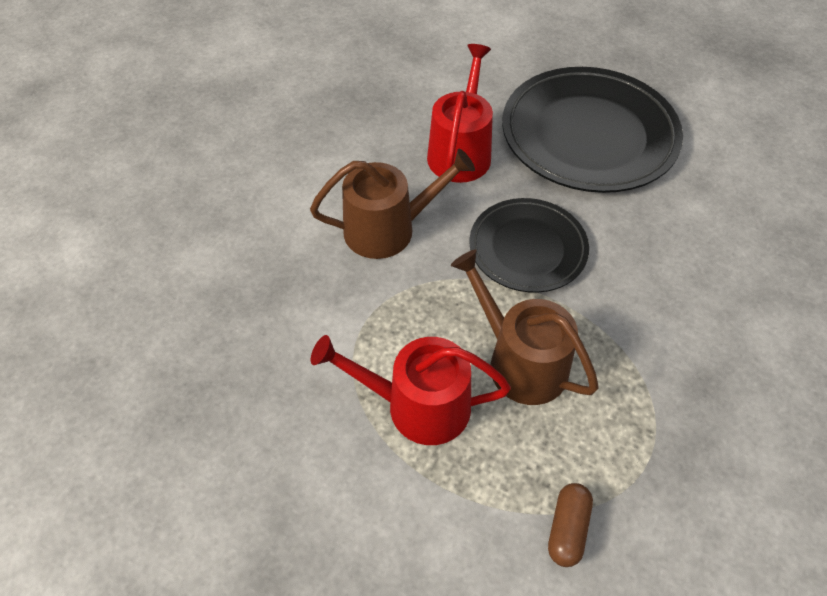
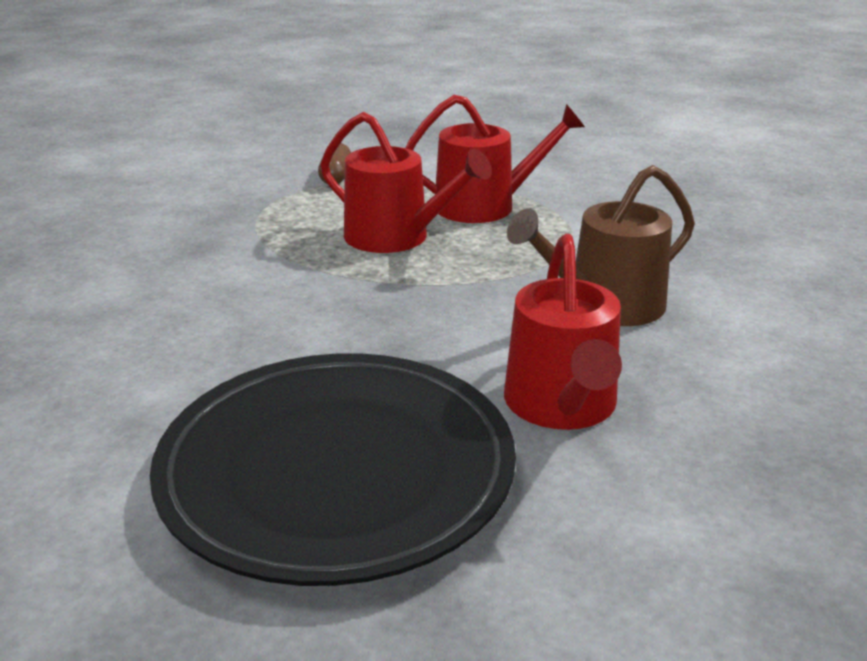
camera: 165 degrees right, 25 degrees down
(520, 361) = (396, 237): brown watering can -> red watering can
(527, 248) = (412, 314): black plate -> none

